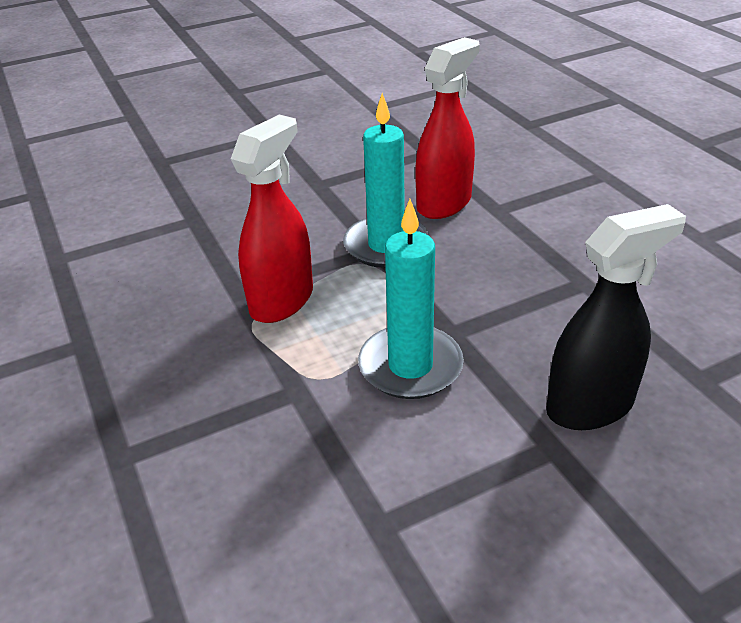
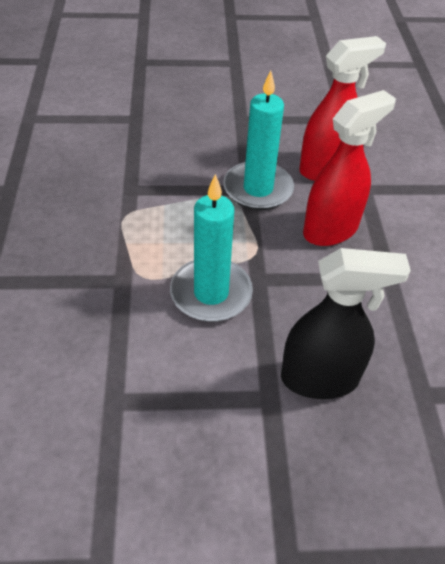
camera: 20 degrees right, 10 degrees up
(282, 301) = (155, 206): red spray bottle -> red spray bottle (331, 230)

